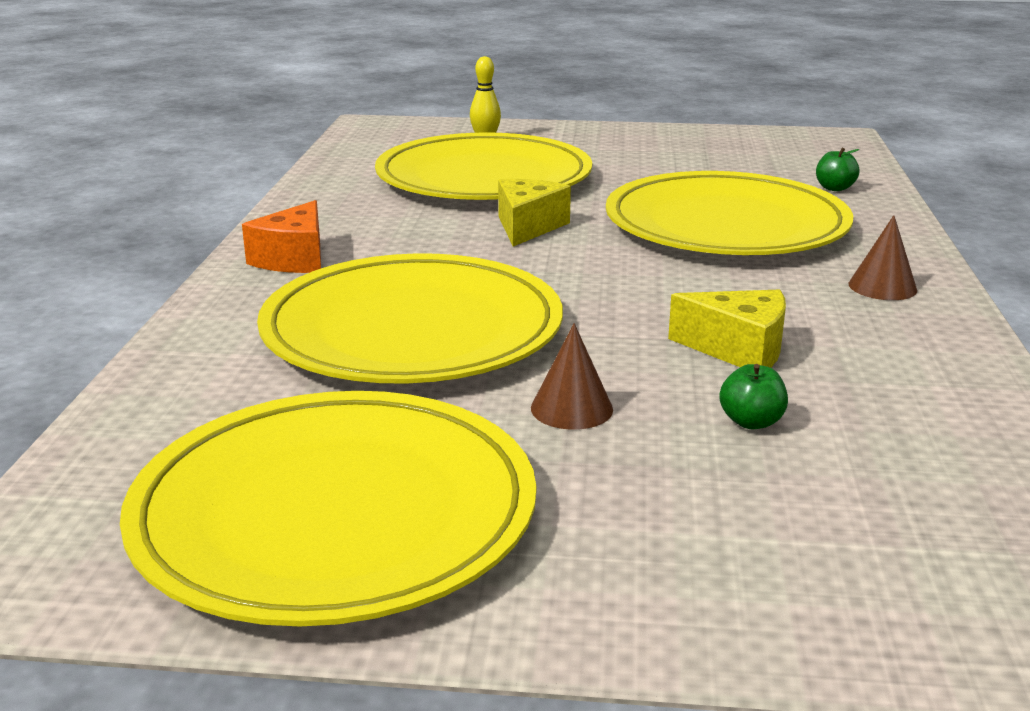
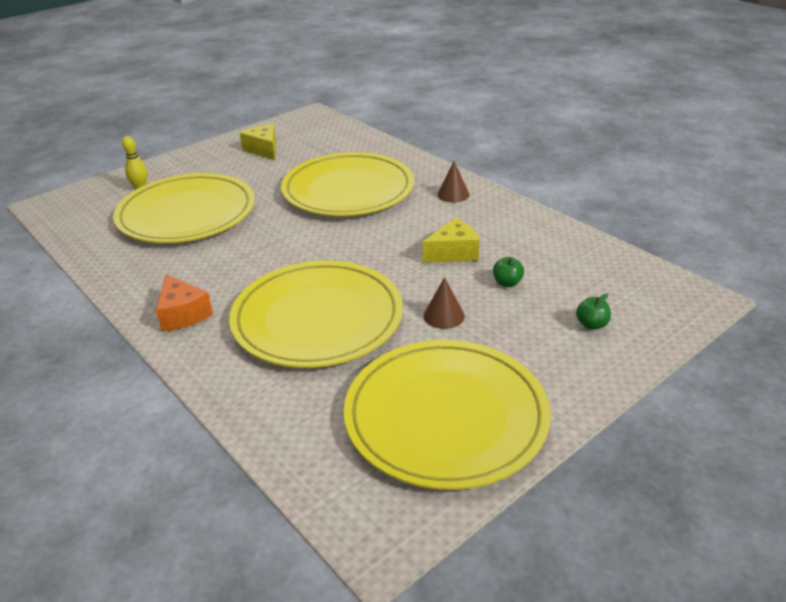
camera: 45 degrees left, 10 degrees up
(528, 227) = (264, 234): yellow cheese -> yellow cheese (263, 150)
(834, 188) = (358, 148): green apple -> green apple (591, 325)

